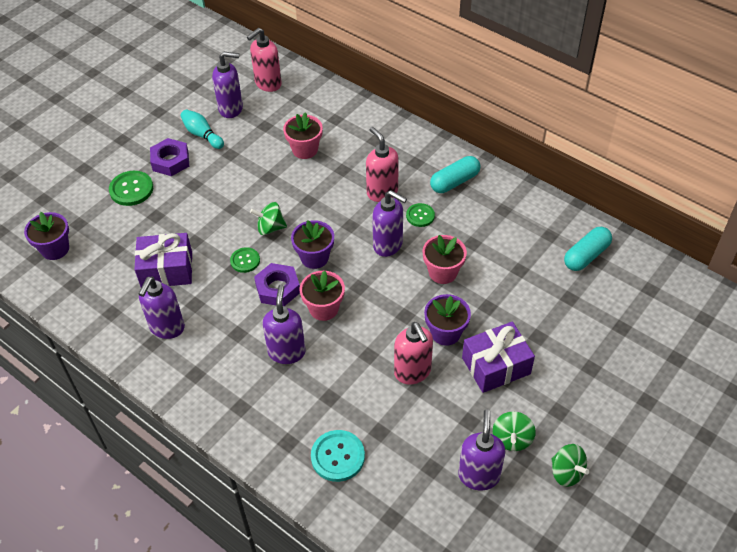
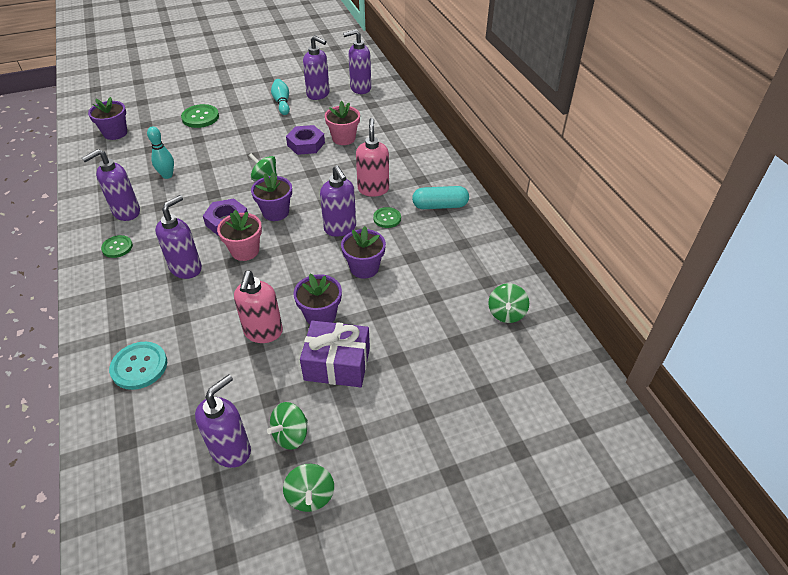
camera: 30 degrees right, 5 degrees down
(167, 270) = (167, 175): purple gift -> turquoise bowling pin
(170, 161) = (244, 110): purple nut -> purple nut (306, 144)
(245, 261) = (224, 192): green button -> green button (117, 247)
(268, 84) = (360, 88): pink soap dispenser -> purple soap dispenser
(443, 272) = (364, 268): pink flower pot -> purple flower pot
(586, 256) = (506, 313): turquoise capsule -> green spinning top

